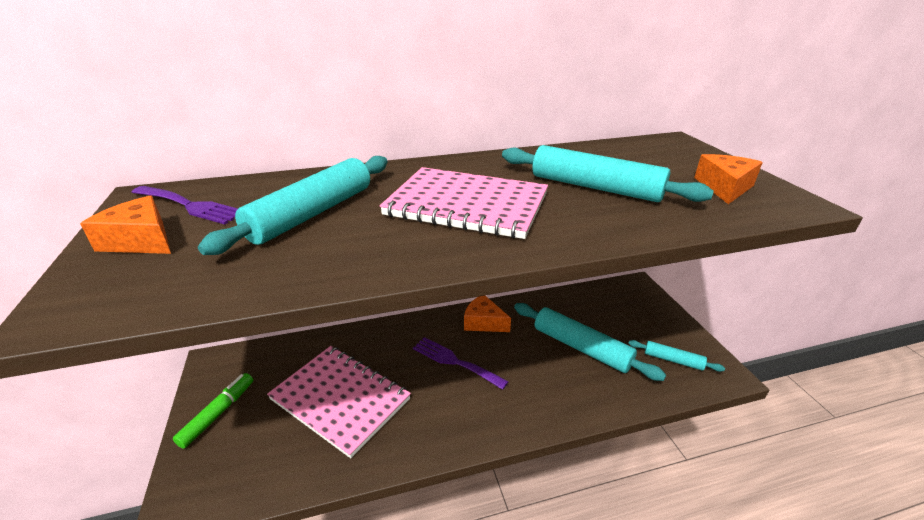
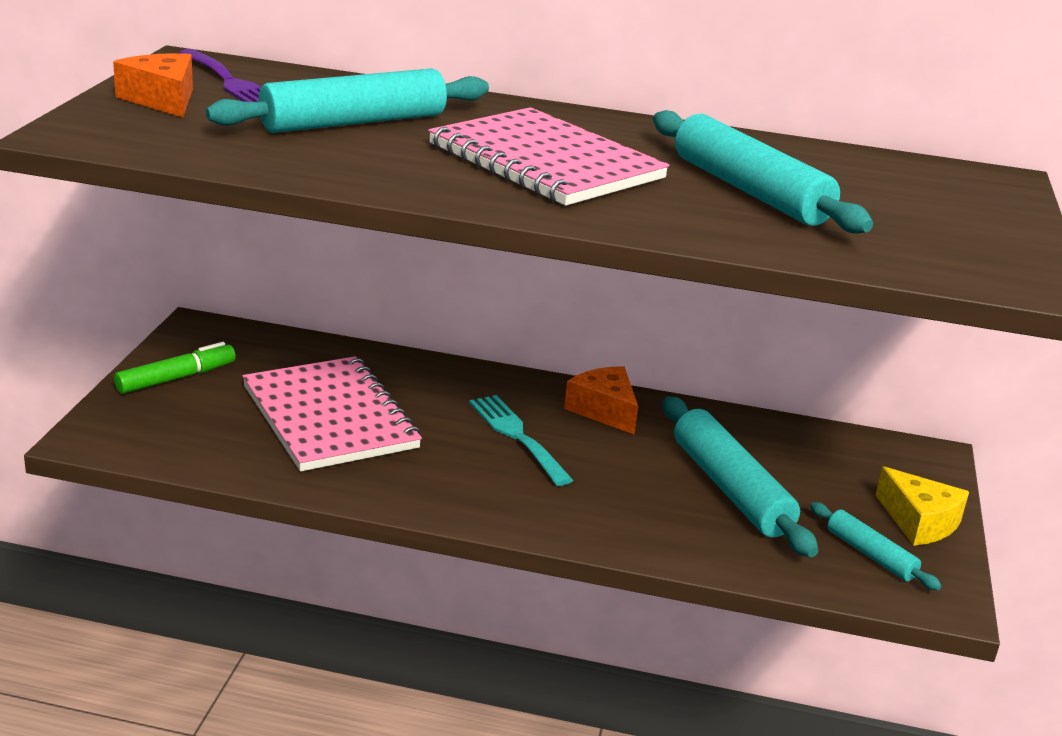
camera: 25 degrees right, 5 degrees down
(455, 362) = (517, 436): purple fork -> turquoise fork
(670, 328) = (919, 522): none -> yellow cheese
(724, 187) = (949, 241): orange cheese -> none

